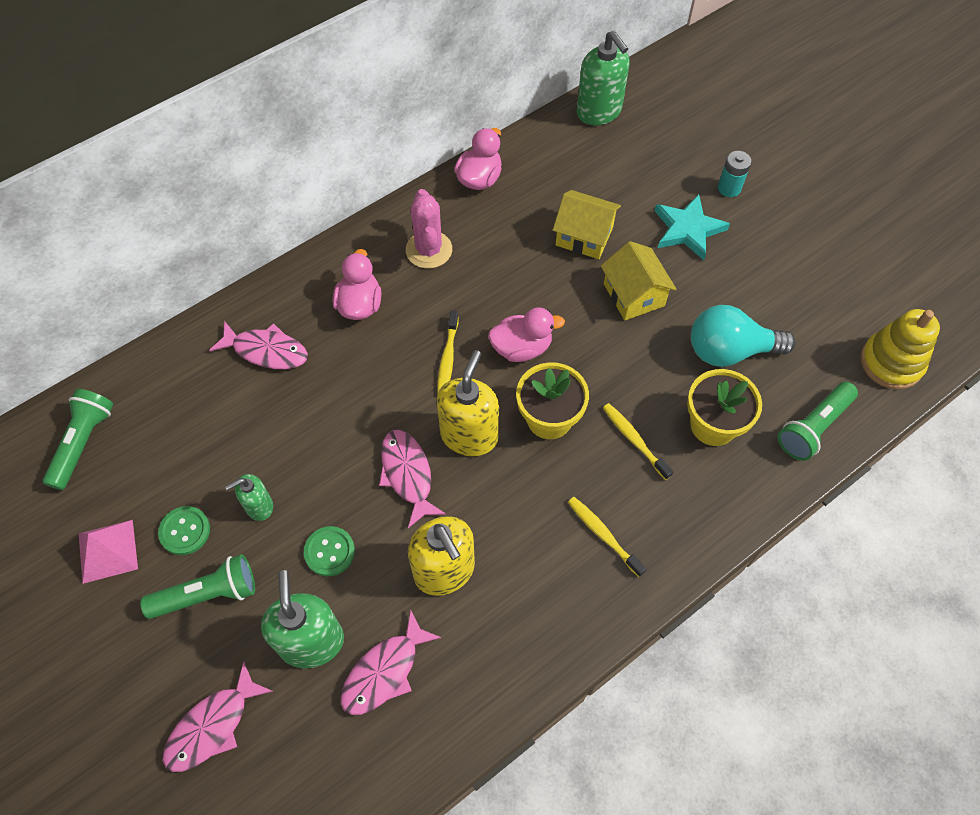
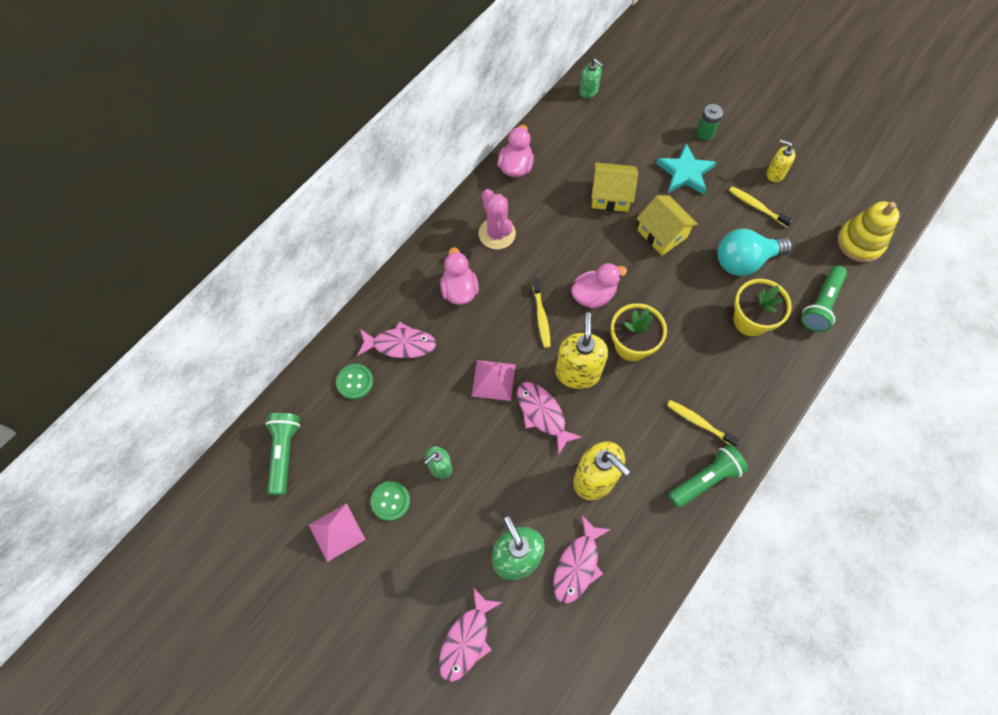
camera: 15 degrees left, 5 degrees up
(208, 594) = (426, 544): green flashlight -> green flashlight (705, 479)
(329, 552) = (505, 488): green button -> green button (355, 382)
(362, 419) = (493, 380): none -> pink pyramid
(599, 111) = (588, 91): green soap dispenser -> green soap dispenser, size x0.56
(634, 440) = (698, 346): yellow toothbrush -> yellow toothbrush (757, 206)
(729, 188) = (705, 133): turquoise battery -> green battery
(804, 255) = (775, 173): none -> yellow soap dispenser

